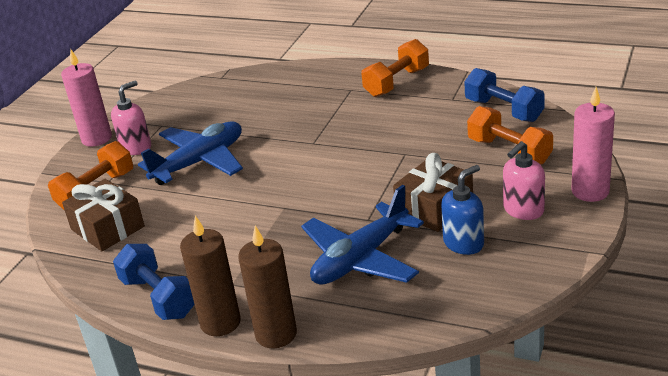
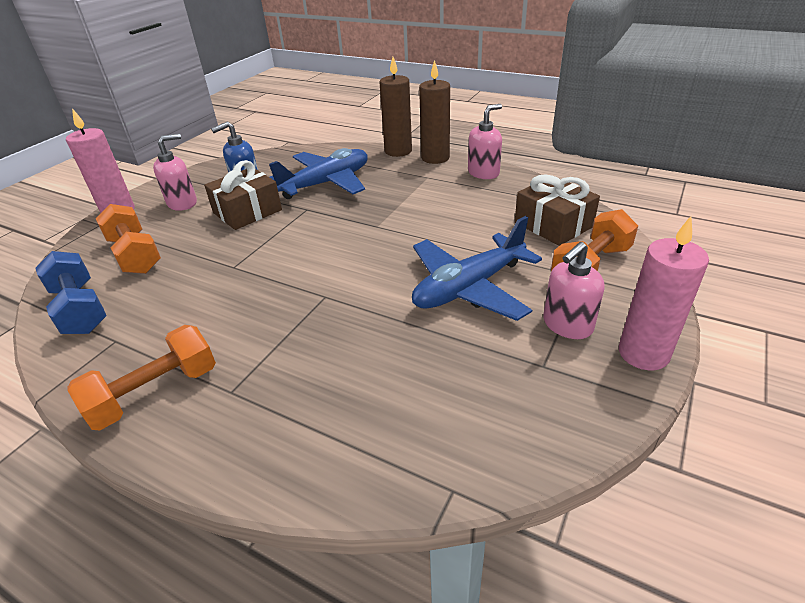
camera: 175 degrees left, 5 degrees up
(159, 297) = (483, 173): blue dumbbell -> pink soap dispenser

